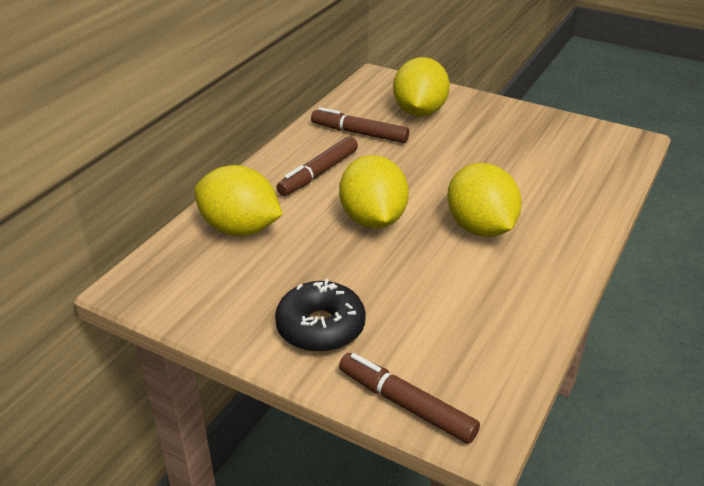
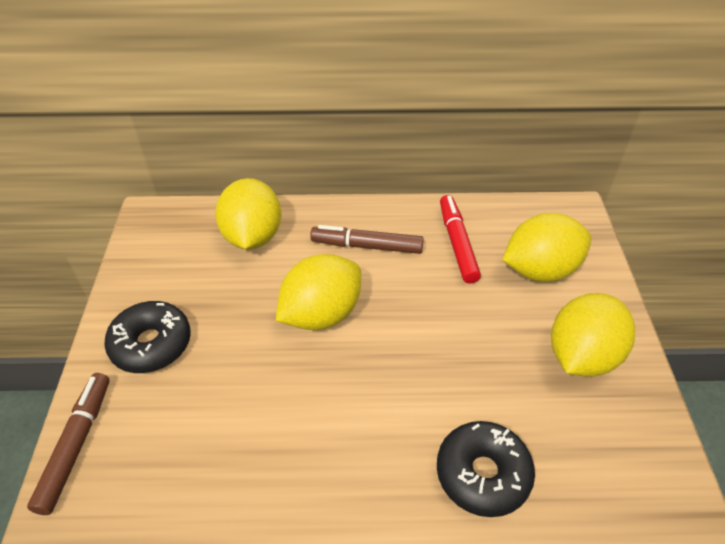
camera: 60 degrees right, 10 degrees up
(359, 133) = (457, 243): brown marker -> red marker
(480, 228) = (364, 404): yellow lemon -> yellow lemon (582, 356)
(571, 198) = (482, 474): none -> black donut

